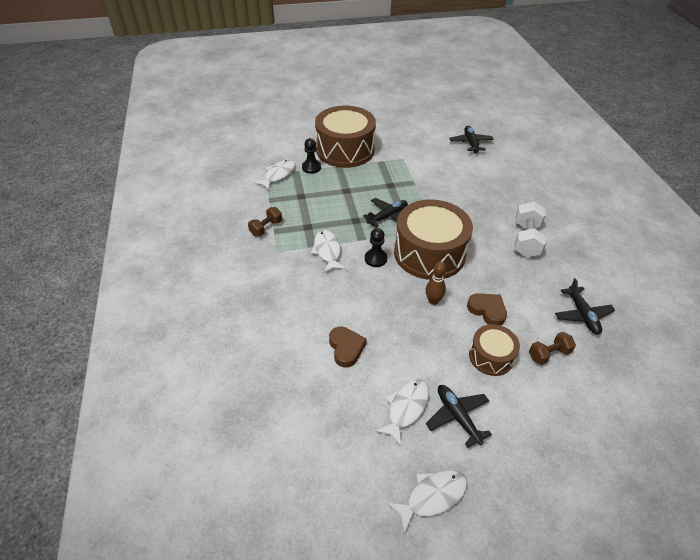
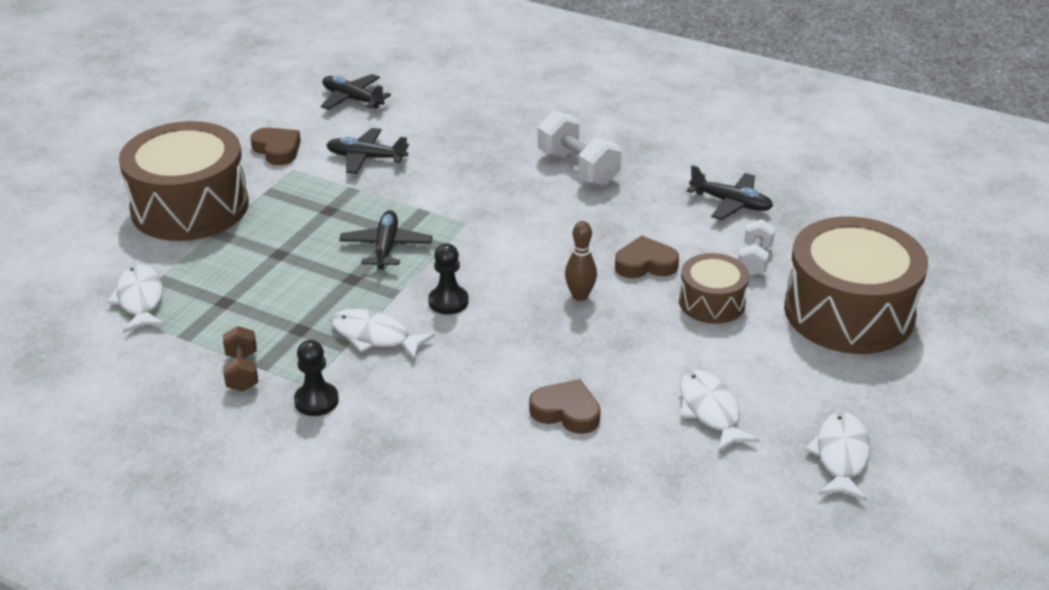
camera: 50 degrees left, 10 degrees down
(311, 167) = (176, 259): black pawn -> black pawn (316, 401)
(409, 147) = (277, 150): none -> brown heart
(429, 253) = (500, 252): brown drum -> brown drum (849, 312)
(457, 416) = (762, 377): black plane -> black plane (366, 158)
(548, 354) = (754, 260): brown dumbbell -> white dumbbell

